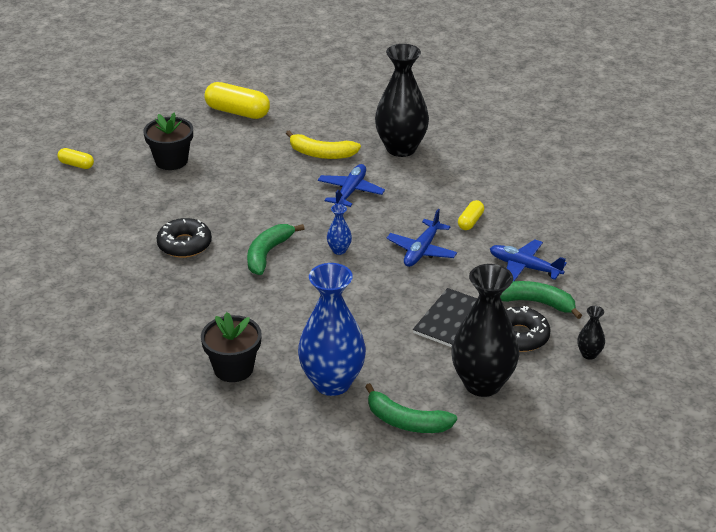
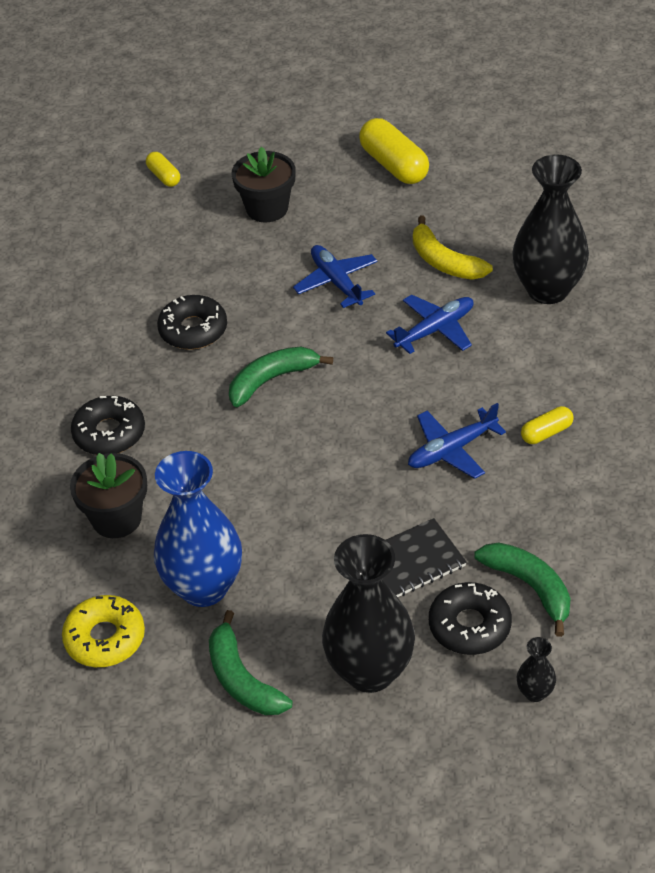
camera: 35 degrees right, 10 degrees up
(180, 323) = (109, 433): none -> black donut
(291, 438) = (105, 638): none -> yellow donut
(339, 250) = (355, 409): blue vase -> none
(524, 267) = (559, 528): blue plane -> blue plane (336, 282)

